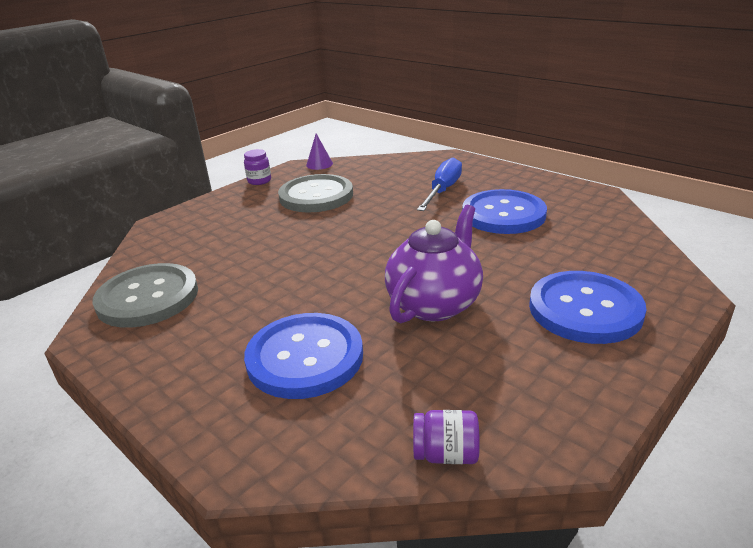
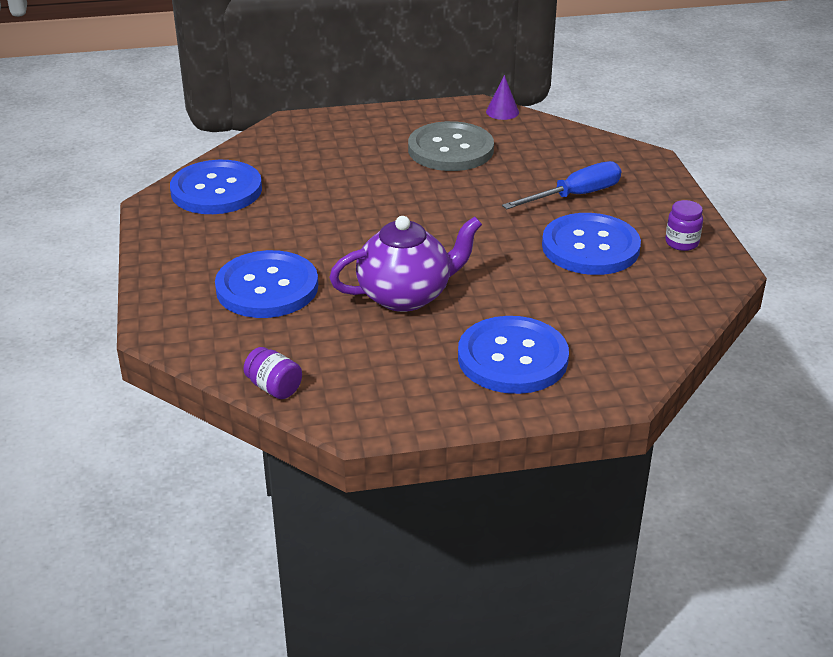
camera: 35 degrees right, 5 degrees up
(148, 297) = (216, 190): grey button -> blue button
(259, 181) = (422, 109): purple jar -> purple jar (681, 243)

